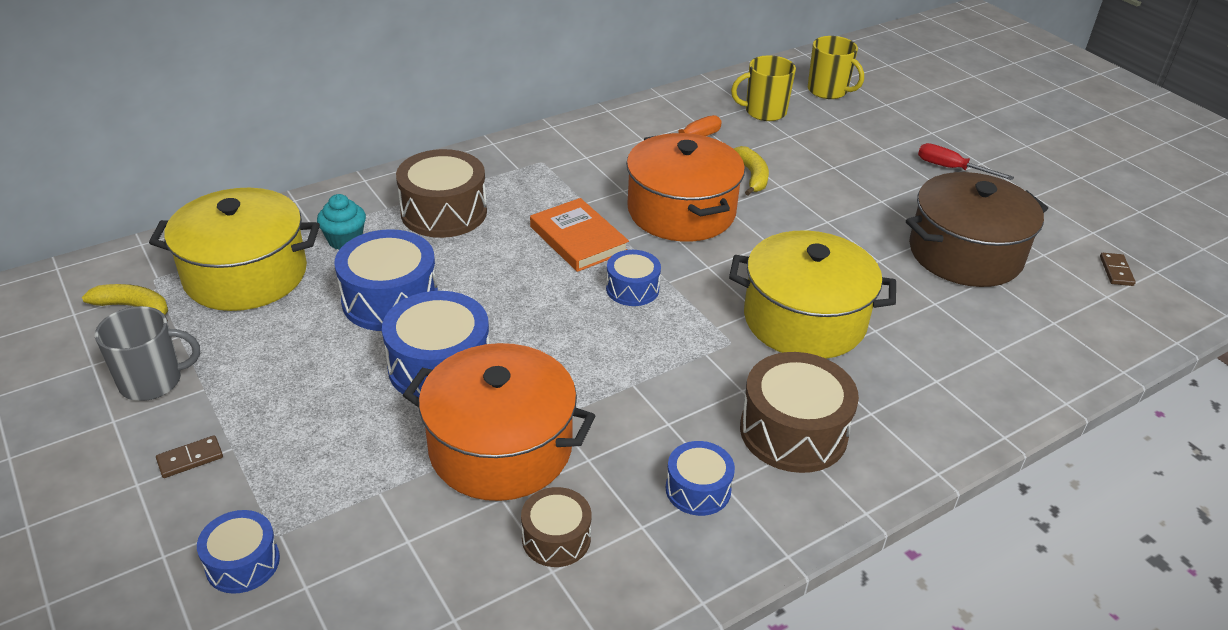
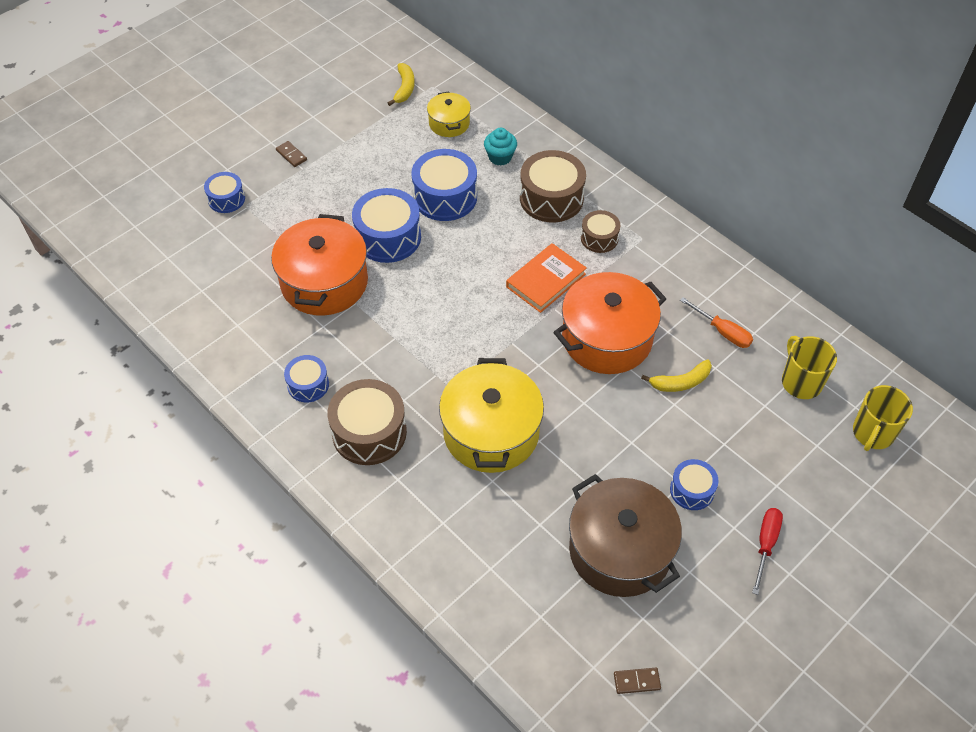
camera: 80 degrees right, 15 degrees up
(152, 381) = (345, 119): grey mug -> none
(246, 274) = (449, 123): yellow pot -> yellow pot, size x0.52
(556, 538) = (260, 322): brown drum -> brown drum (599, 238)
(632, 289) = (496, 322): blue drum -> blue drum (692, 490)

